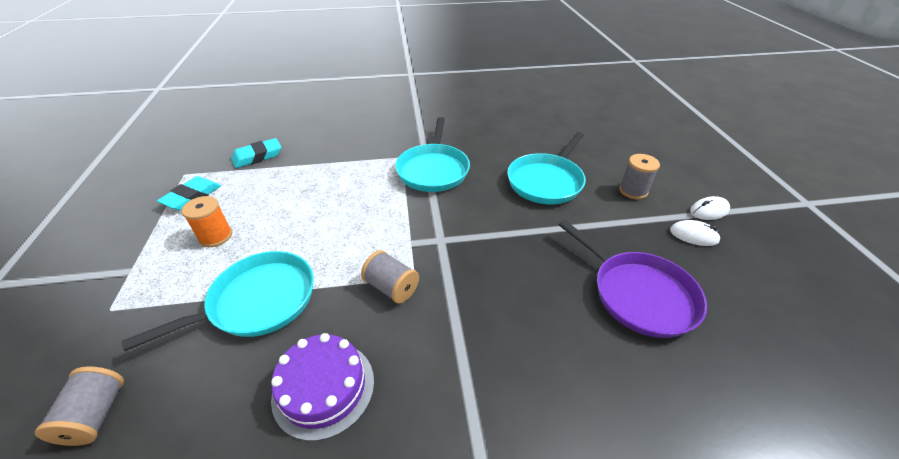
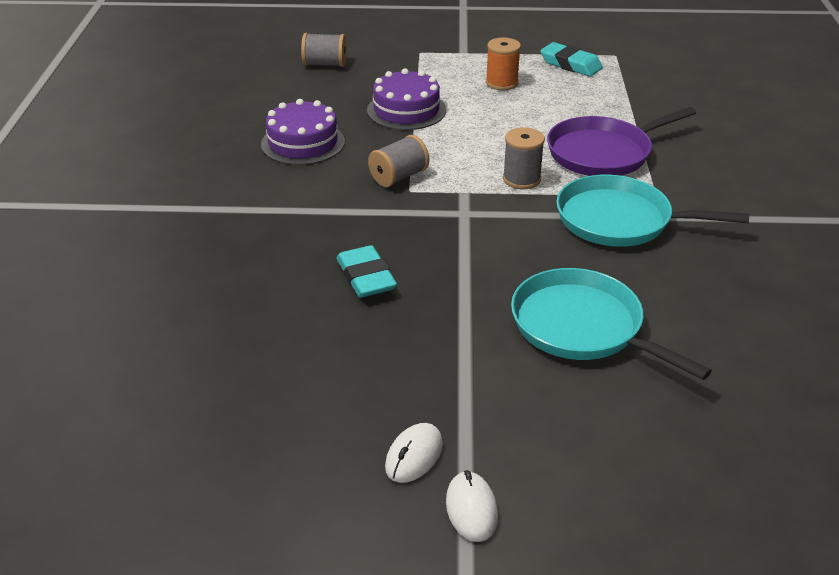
camera: 100 degrees right, 5 degrees down
(257, 156) = (654, 92): turquoise eraser -> turquoise eraser (366, 277)
(258, 301) = (406, 110): turquoise pan -> purple cake
(633, 191) = (544, 425): grey spool -> grey spool (521, 179)
(639, 294) = (324, 350): purple pan -> purple pan (603, 153)

